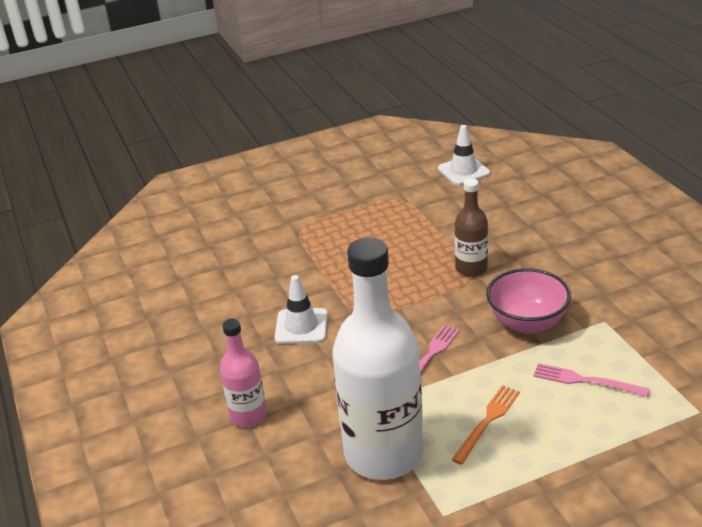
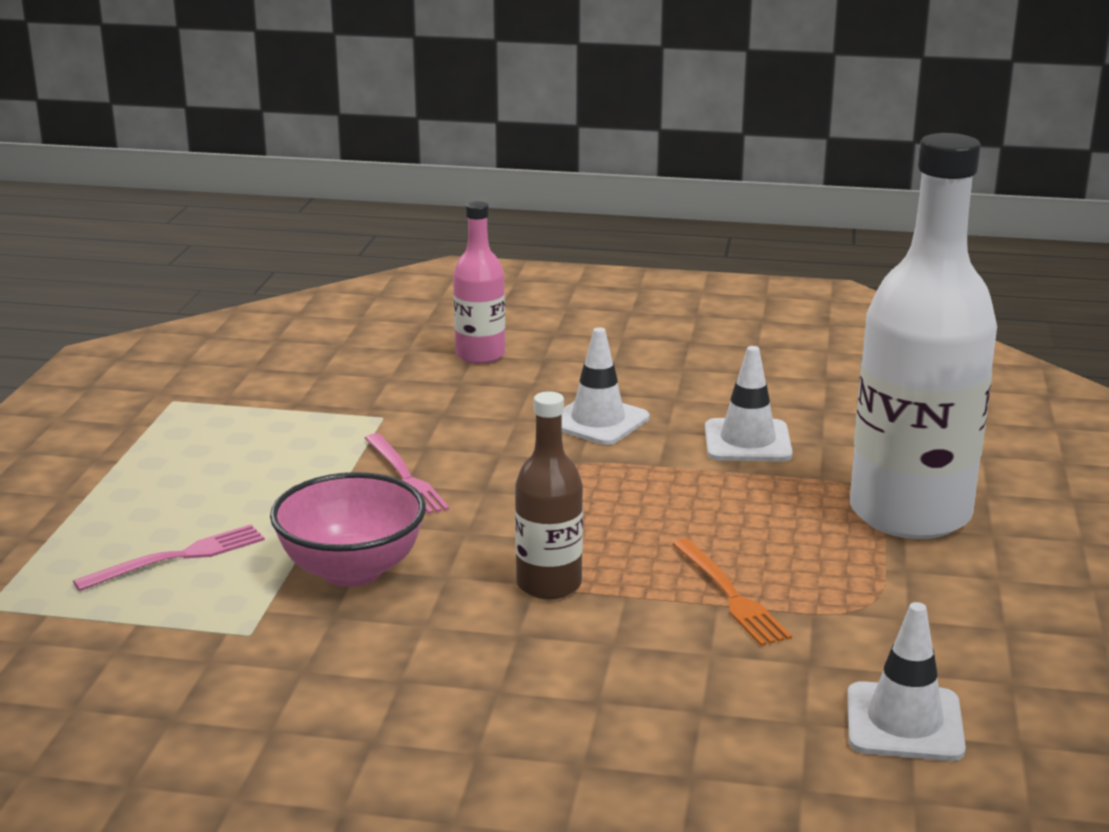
camera: 120 degrees right, 10 degrees down
(281, 274) = (747, 441): none -> white traffic cone
(383, 453) = (301, 400): white bottle -> white bottle (910, 513)
(487, 422) = (238, 467): orange fork -> orange fork (730, 595)

